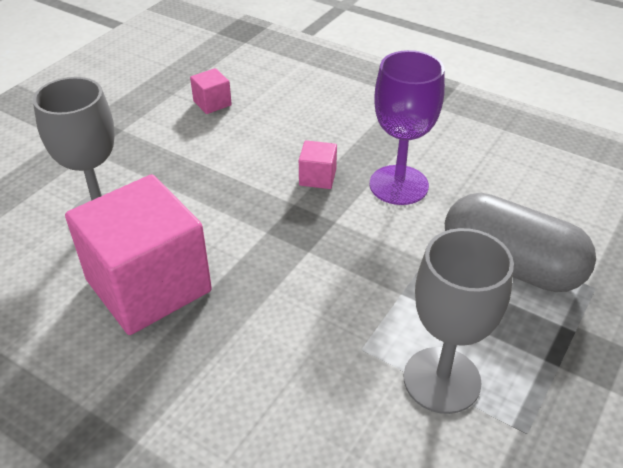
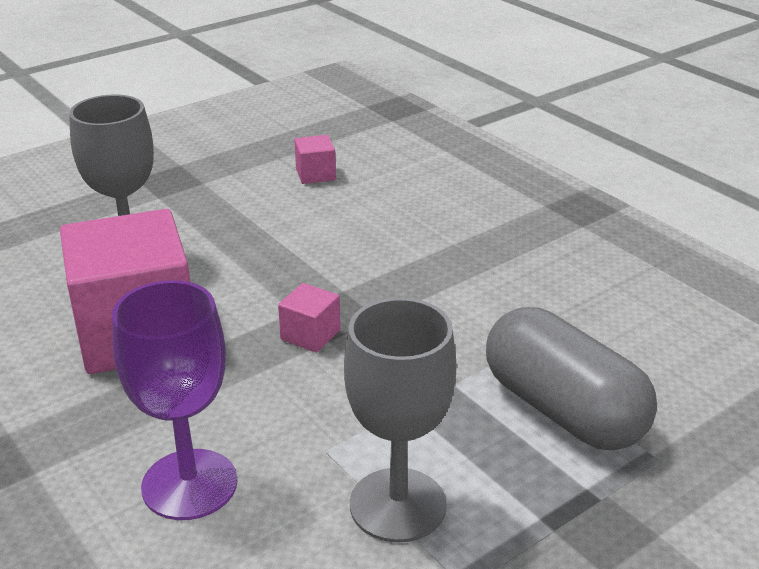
camera: 20 degrees right, 10 degrees down
(317, 177) = (387, 270): pink cube -> pink cube (310, 335)
(398, 185) = (478, 297): purple goblet -> purple goblet (189, 484)

